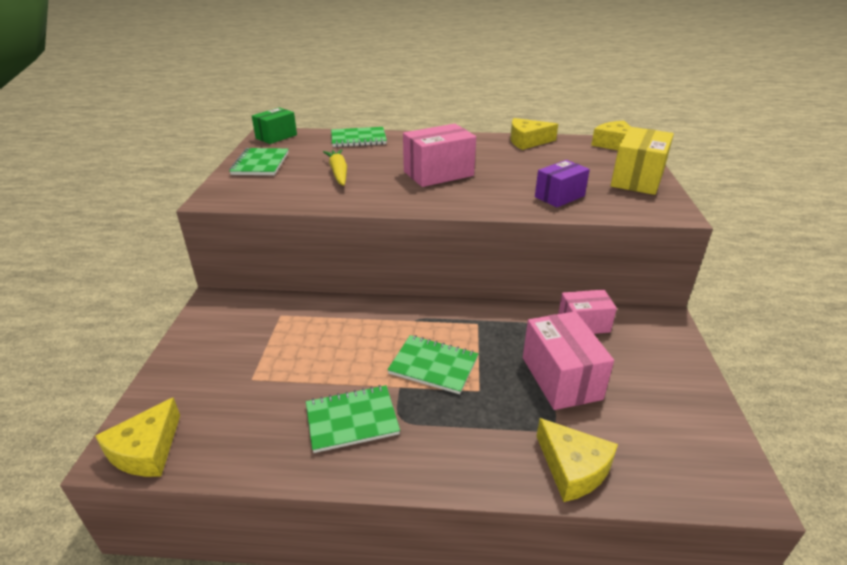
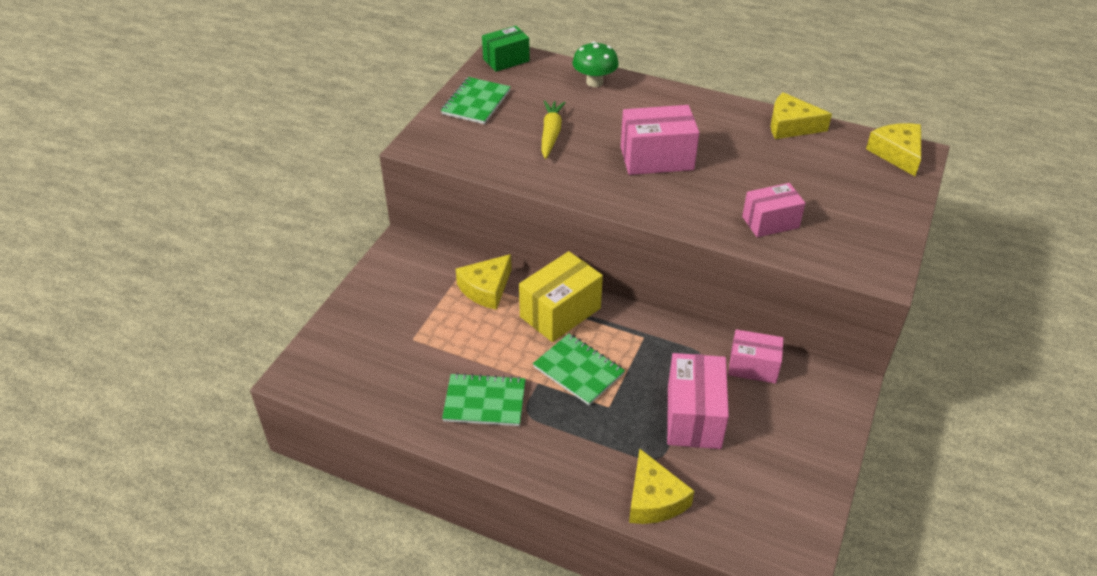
camera: 20 degrees right, 10 degrees up
(146, 450) = (315, 380): yellow cheese -> yellow cheese (486, 289)
(358, 139) = (594, 82): green notebook -> green mushroom
(559, 196) = (770, 222): purple box -> pink box
(637, 179) = (880, 216): yellow box -> yellow box (560, 312)

